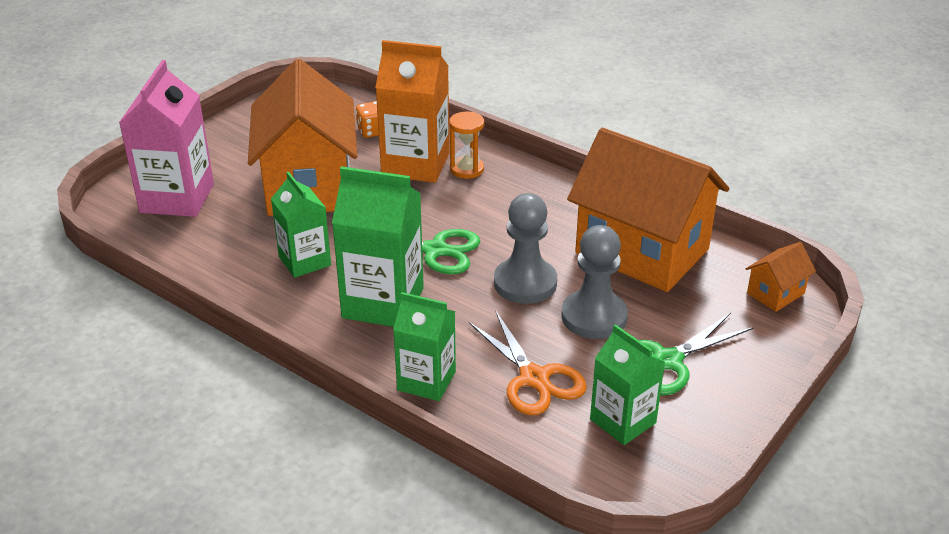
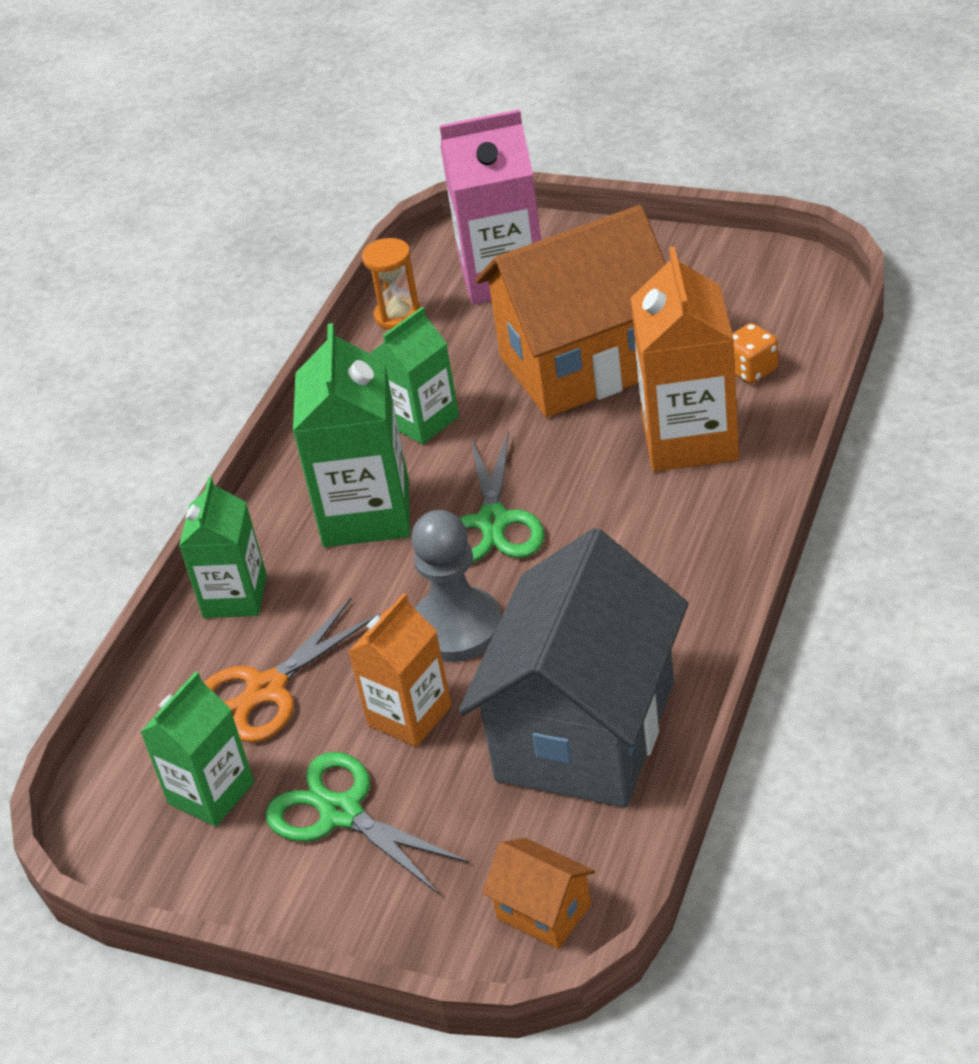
camera: 80 degrees right, 5 degrees up
(466, 169) = (705, 491): orange hourglass -> orange hourglass (398, 316)
(594, 317) = (409, 715): grey pawn -> orange carton
(642, 251) = (585, 731): orange house -> grey house

